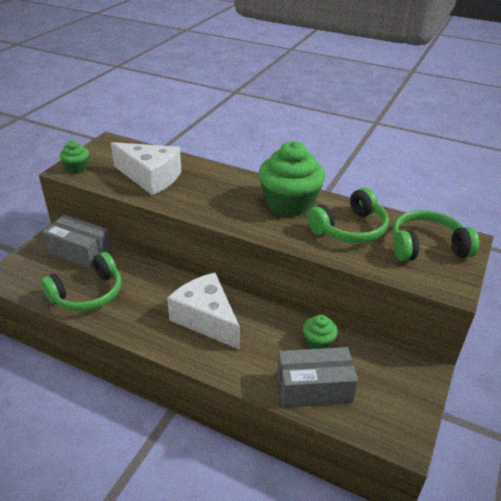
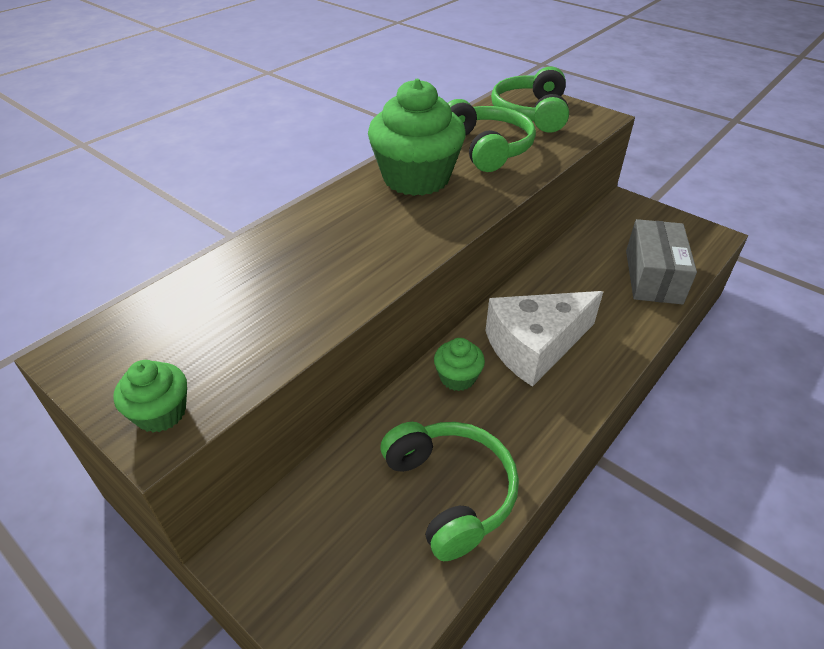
camera: 75 degrees left, 5 degrees up
(79, 252) = (320, 504): grey box -> none
(150, 177) = (272, 302): white cheese -> none
(318, 342) = (584, 259): green cupcake -> green cupcake (457, 377)

